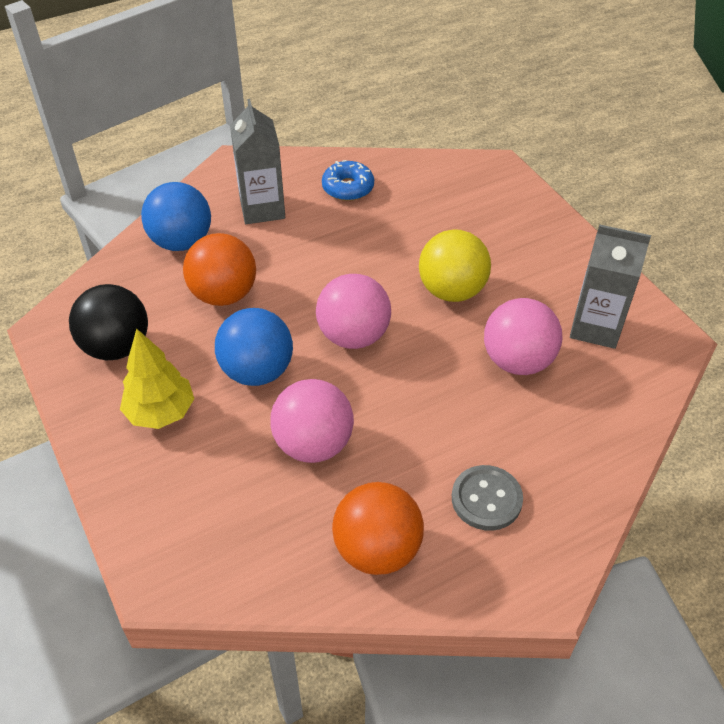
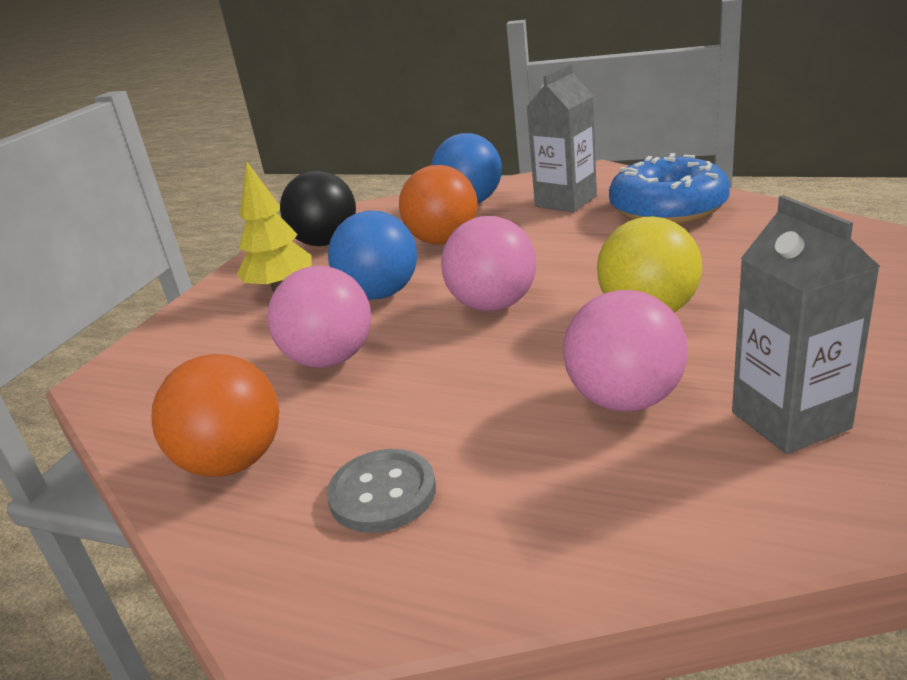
camera: 55 degrees right, 20 degrees down
(348, 188) = (668, 209): blue donut -> blue donut, size x1.79

